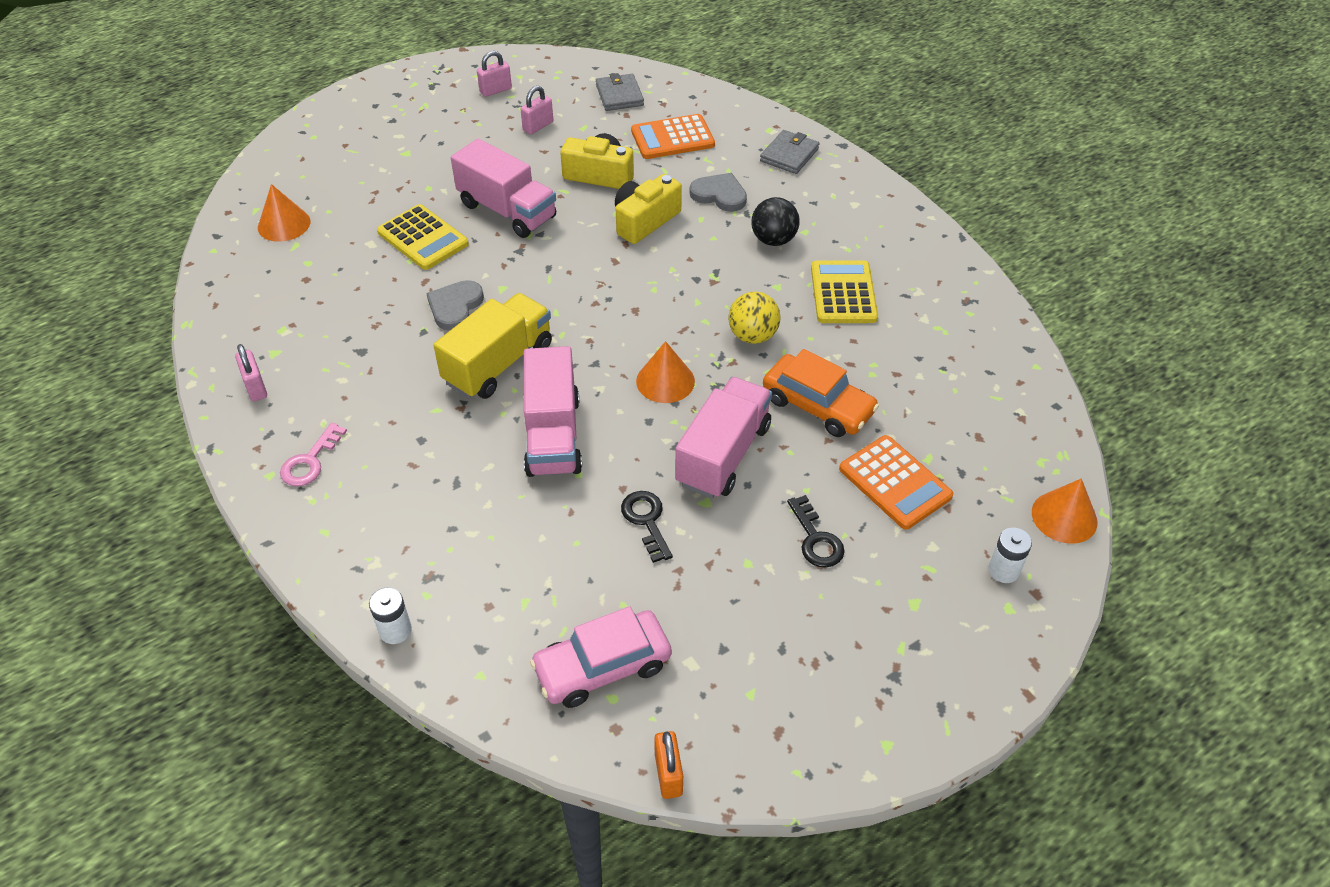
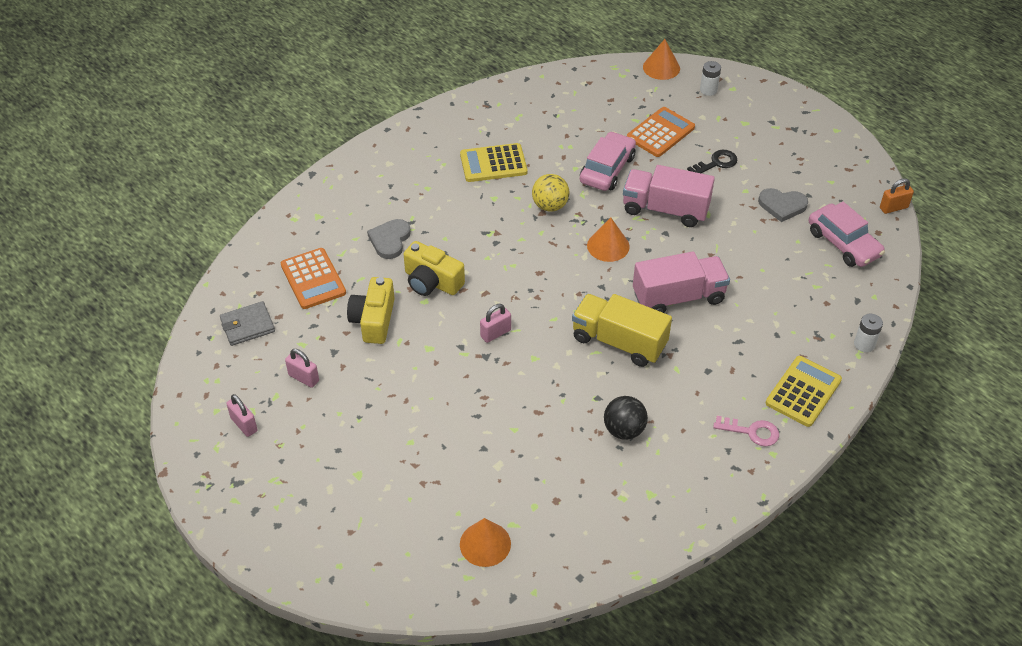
camera: 100 degrees left, 0 degrees up
(256, 387) = (692, 493): pink padlock -> pink padlock (495, 333)
(423, 238) = (483, 427): yellow calculator -> yellow calculator (803, 392)
(455, 307) = (564, 383): grey heart -> grey heart (782, 205)
(507, 211) = (434, 375): pink truck -> none
(646, 521) = (732, 239): black key -> none
(773, 240) = (441, 204): black ball -> black ball (624, 430)
(789, 155) = (329, 203): grey wallet -> none
(818, 405) = (607, 169): orange car -> pink car

